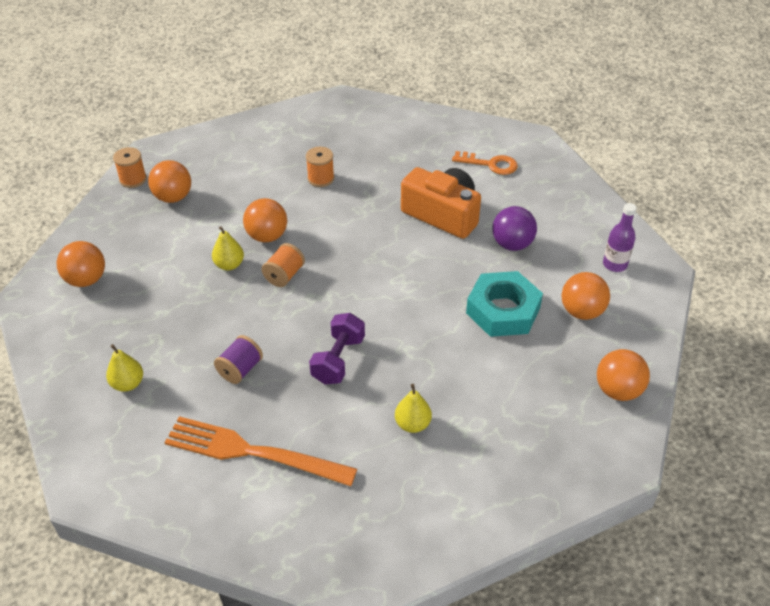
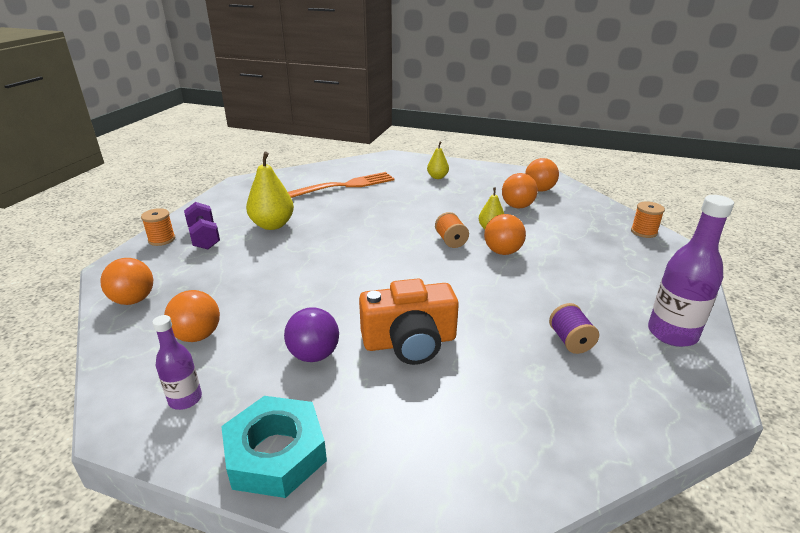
camera: 135 degrees right, 15 degrees down
(173, 197) = (600, 237): orange ball -> orange ball (517, 206)
(240, 369) = (397, 201): purple spool -> purple spool (570, 341)
(290, 125) = (672, 333): none -> purple bottle
(321, 178) = (551, 306): orange spool -> orange spool (162, 239)
(338, 360) = (352, 226): purple dumbbell -> purple dumbbell (204, 238)
(412, 424) = (272, 225): yellow pear -> yellow pear, size x1.74
(490, 164) = (439, 434): orange key -> none
(503, 310) = (271, 301): turquoise nut -> turquoise nut (276, 453)

